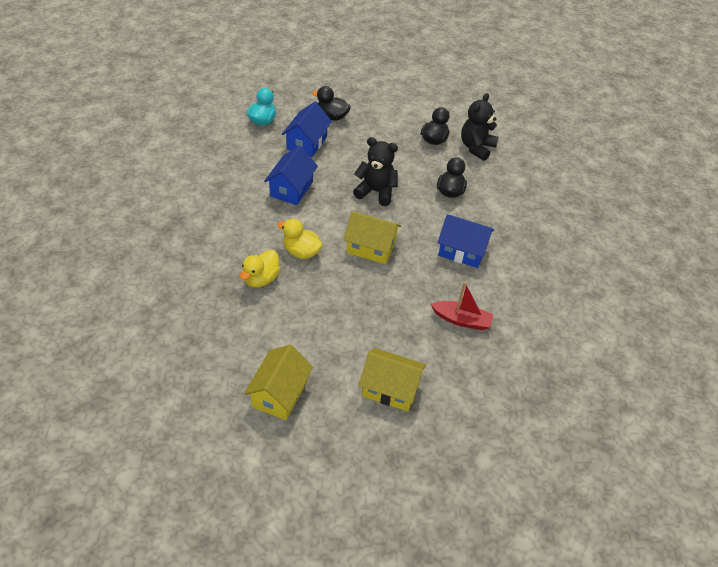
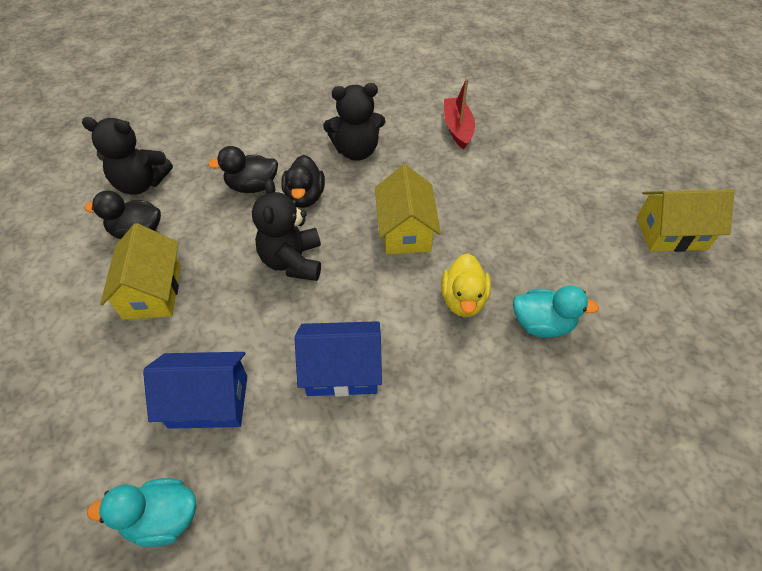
camera: 110 degrees left, 5 degrees up
(261, 279) = (542, 324): yellow duck -> turquoise duck
(332, 116) = (111, 394): black duck -> black duck (305, 197)
(390, 388) = (583, 154): yellow house -> yellow house (152, 291)
(462, 251) = (356, 151): blue house -> black teddy bear

